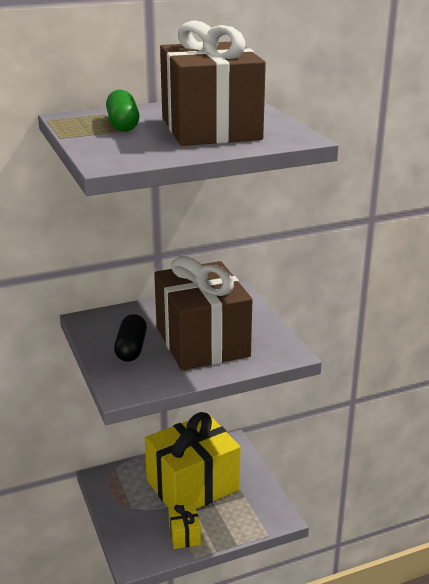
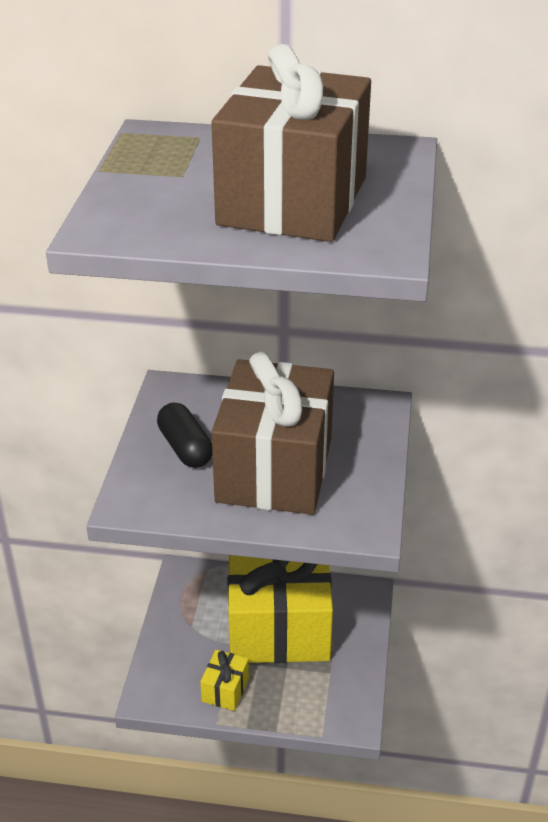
camera: 30 degrees right, 10 degrees up
(123, 124) = (196, 164): green capsule -> none
(131, 348) = (185, 448): black capsule -> black capsule turned 60 degrees counterclockwise

